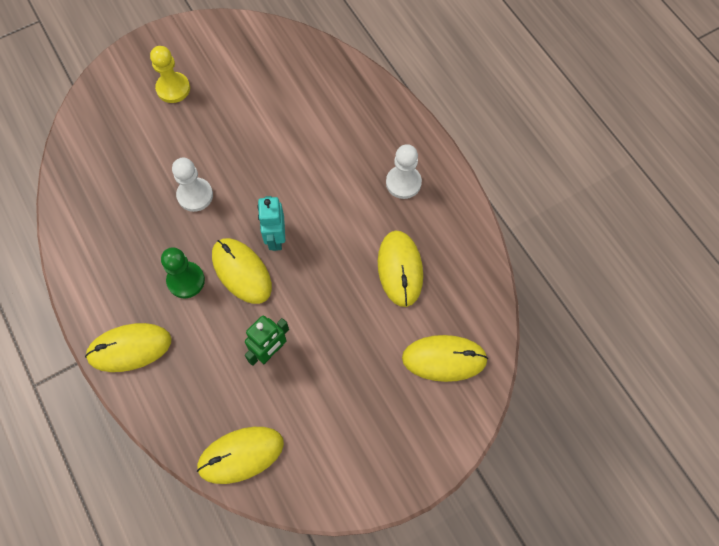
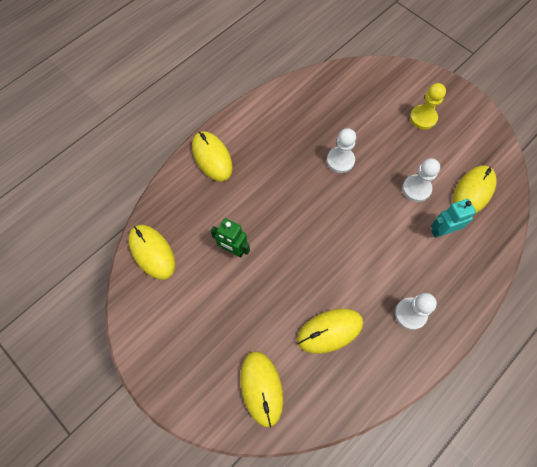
camera: 75 degrees right, 0 degrees up
(186, 280) = (271, 176): green pawn -> none
(241, 271) = (290, 211): yellow mouse -> yellow mouse (473, 191)
(262, 127) = (416, 189): none -> white pawn
(276, 238) = (325, 227): turquoise robot -> turquoise robot (442, 230)

